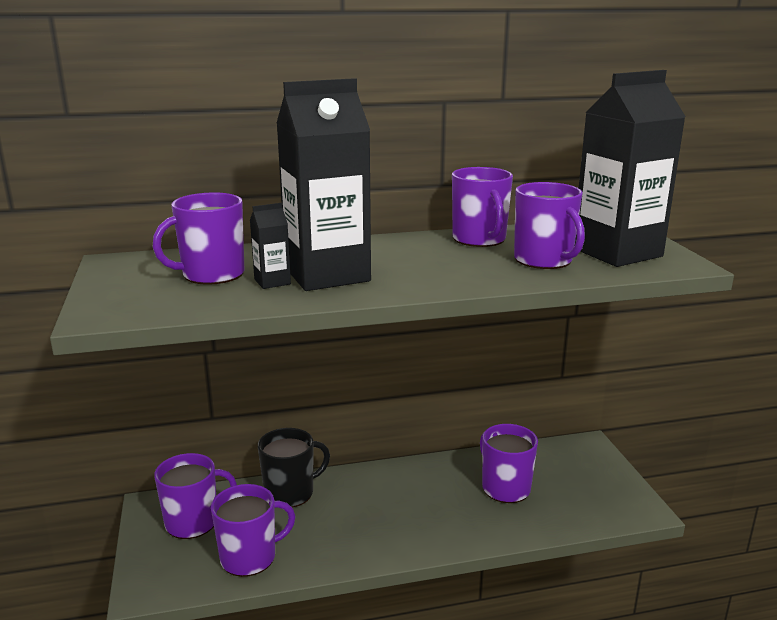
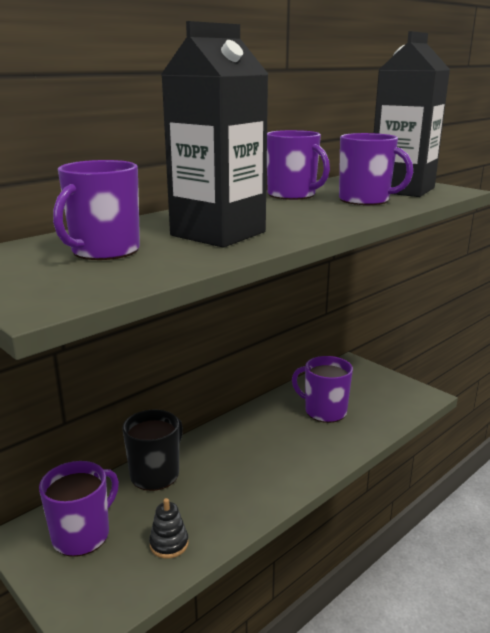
camera: 30 degrees left, 0 degrees up
(249, 557) = (169, 544): purple mug -> black stacking toy
(272, 282) = (177, 246): black carton -> none

